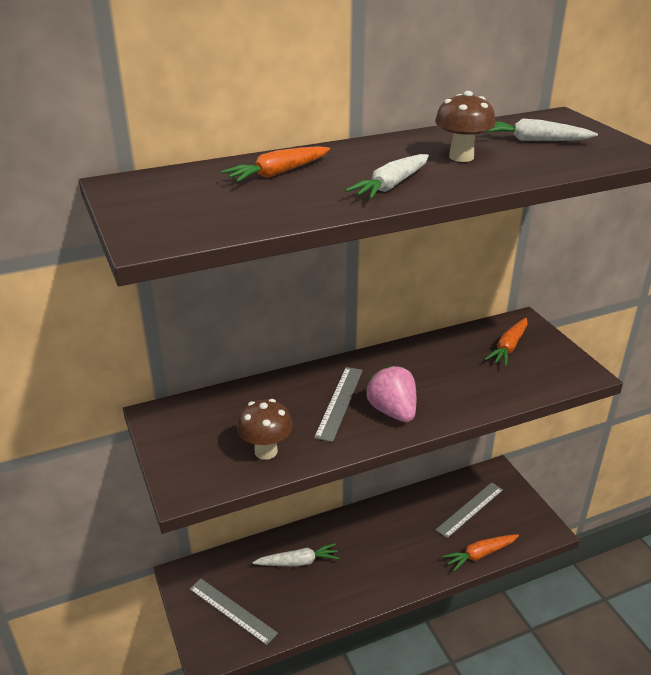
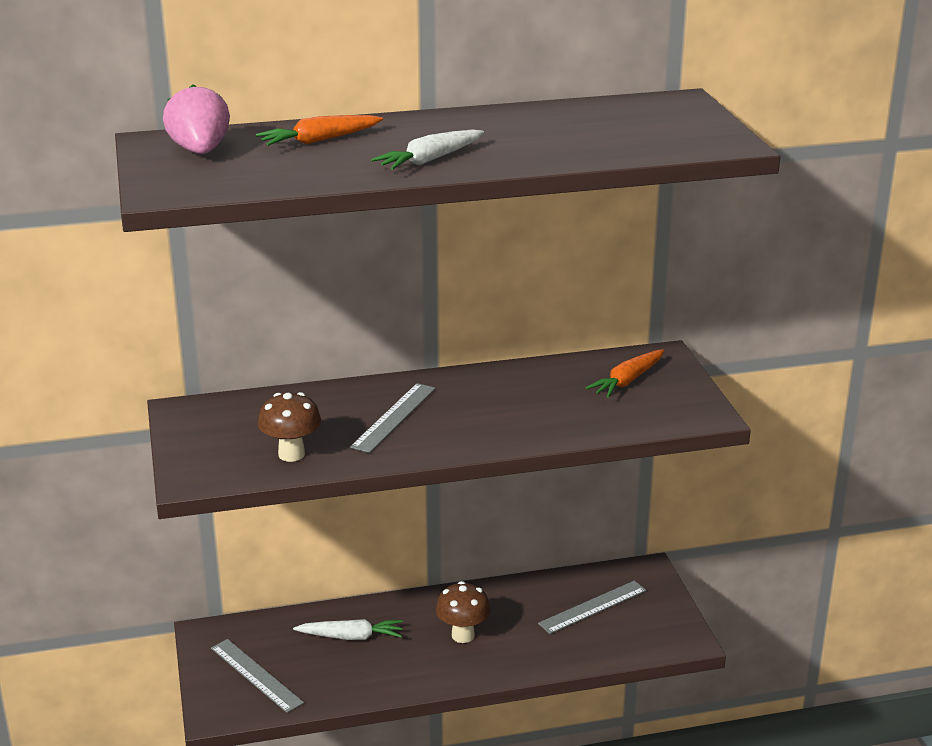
camera: 10 degrees right, 5 degrees down
(392, 411) = (452, 431): pink strawberry -> pink strawberry (200, 151)
(461, 157) = (528, 136): brown mushroom -> brown mushroom (463, 635)
(480, 554) = (586, 655): orange carrot -> none
(534, 140) = (627, 124): white carrot -> none

